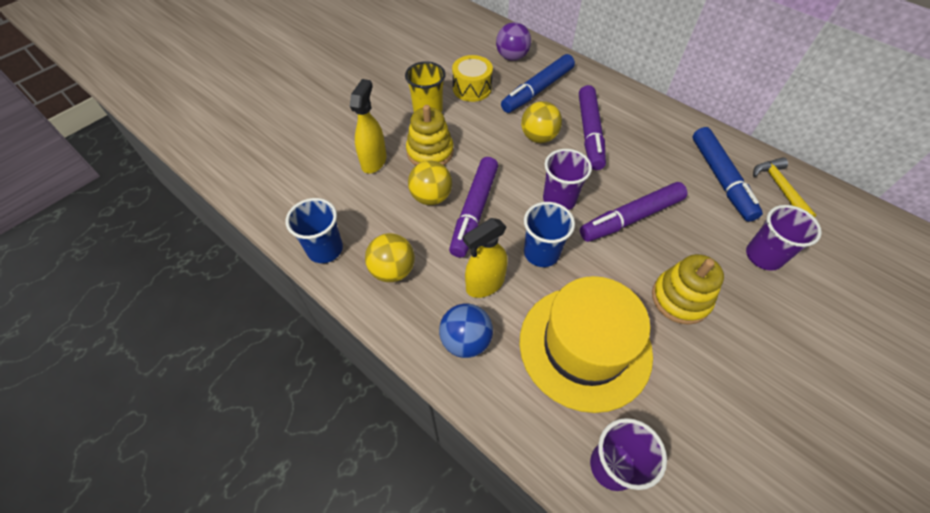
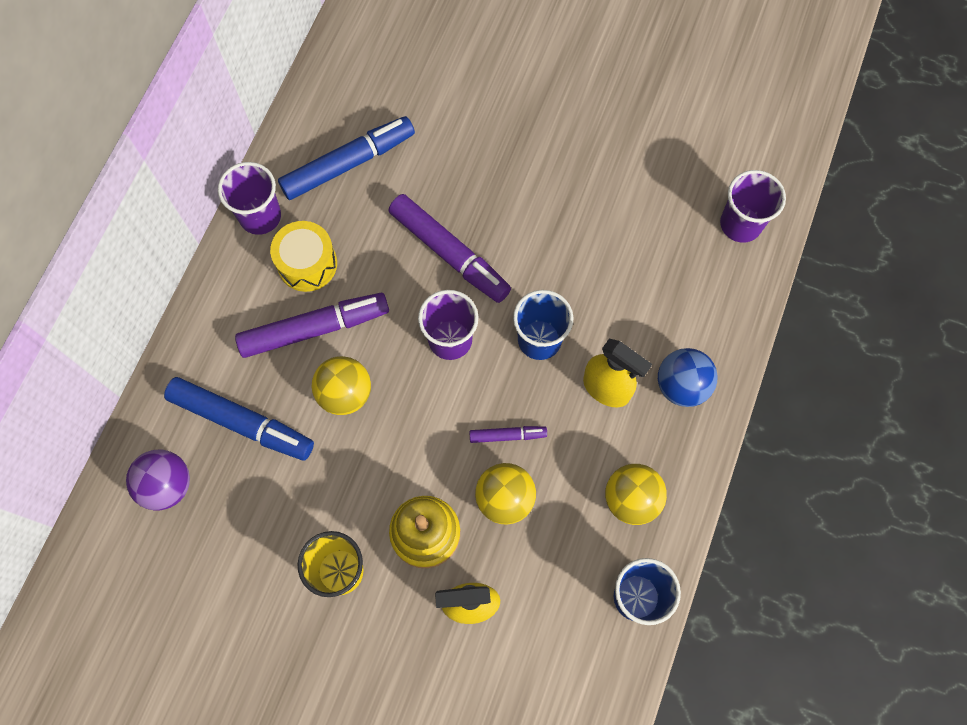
camera: 110 degrees left, 15 degrees up
(472, 88) = (267, 522): yellow drum -> yellow drum (307, 264)
(474, 211) = (507, 435): purple marker -> purple marker, size x0.49
(585, 346) = (637, 269): yellow hat -> none
(680, 298) = (542, 189): yellow stacking toy -> none
(763, 256) = (454, 116): purple cup -> purple cup (260, 216)
(780, 188) = (342, 101): yellow hammer -> none

